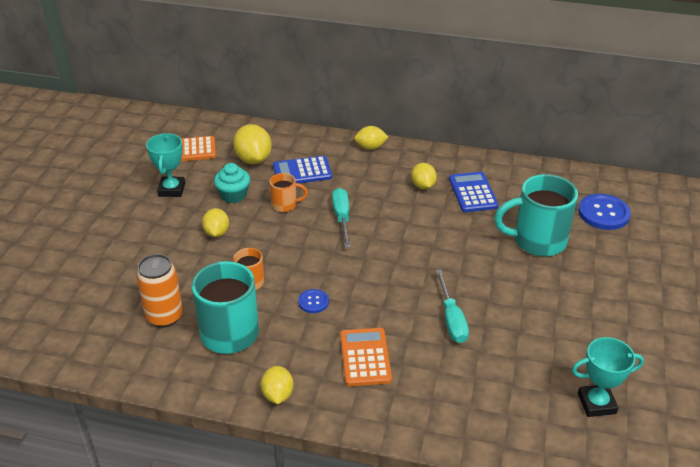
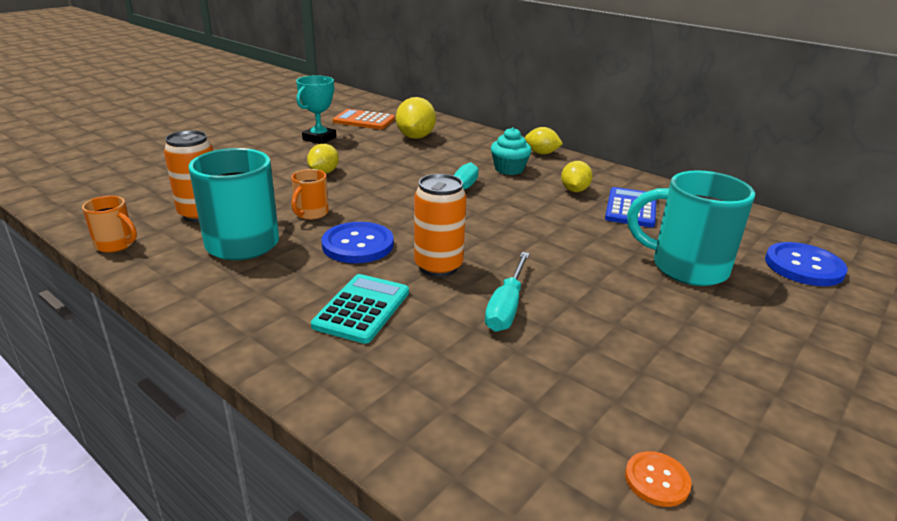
camera: 25 degrees right, 10 degrees down
(233, 195) = (370, 153): turquoise cupcake -> turquoise cupcake (509, 169)
(277, 395) = (225, 310): yellow lemon -> none
(285, 205) = (411, 170): orange mug -> orange mug (116, 245)
(302, 172) = (453, 154): blue calculator -> none
(313, 302) = (358, 245): blue button -> blue button, size x1.84
(365, 357) = (362, 309): orange calculator -> turquoise calculator
(384, 301) = (438, 267): none -> orange can
(596, 403) = (657, 480): turquoise trophy -> orange button

